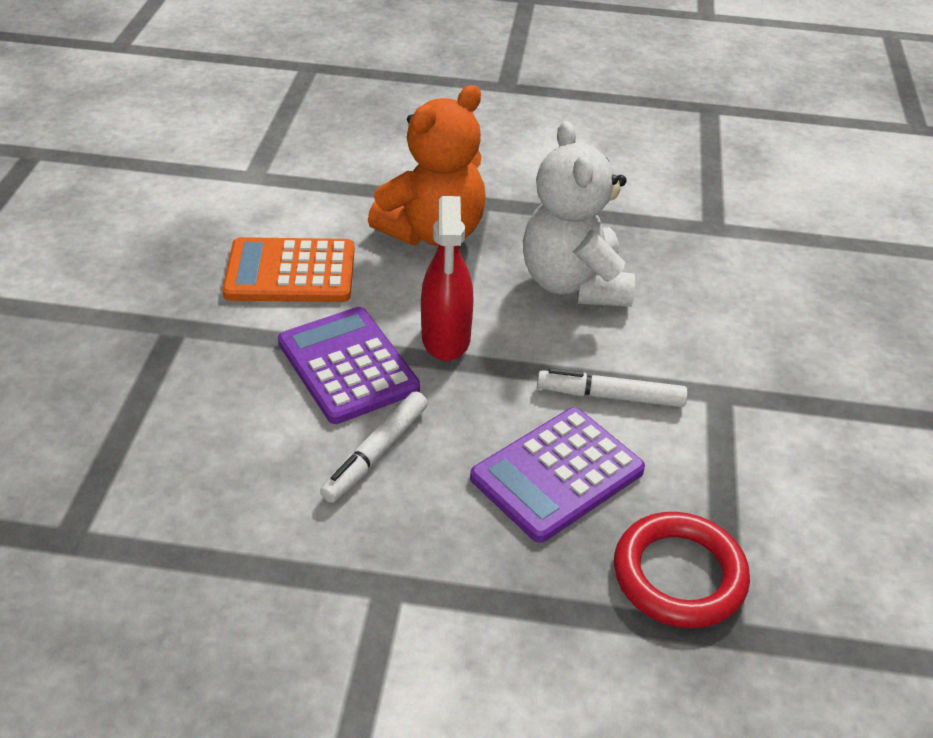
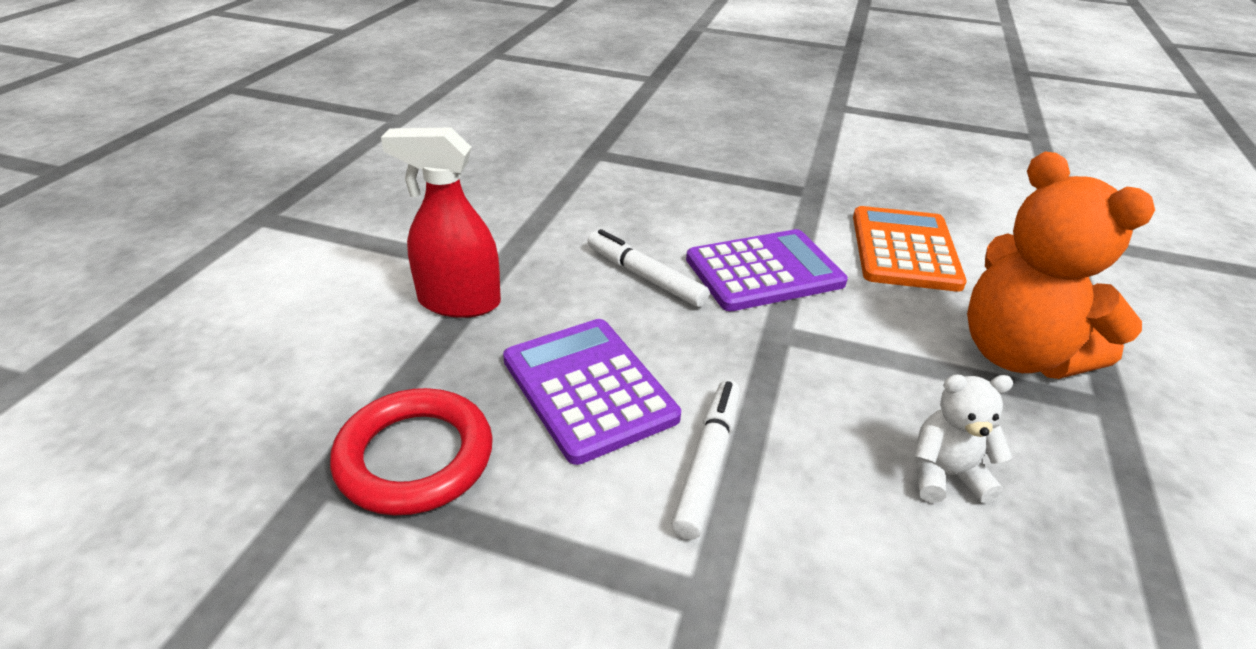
camera: 100 degrees right, 5 degrees down
(446, 338) = (810, 338): red spray bottle -> red spray bottle (458, 302)
(574, 284) = (945, 475): white teddy bear -> white teddy bear, size x0.50

